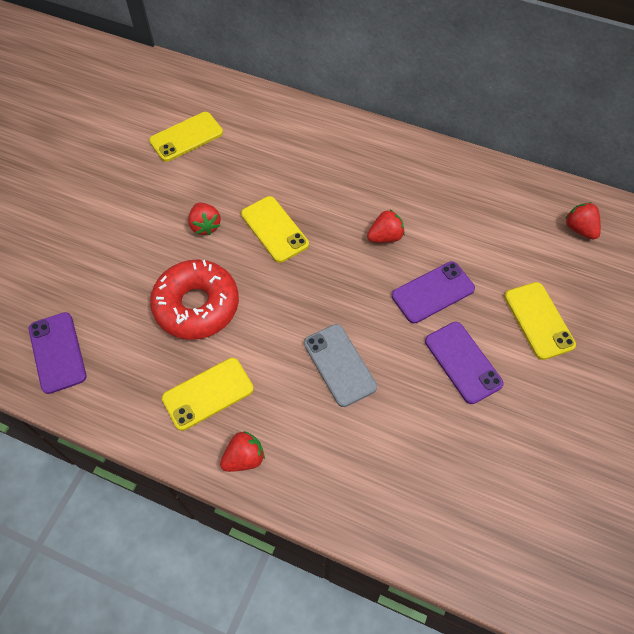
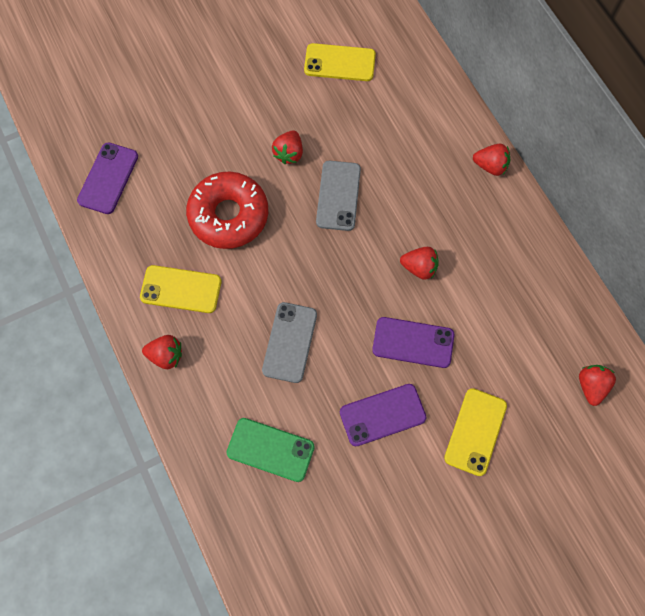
camera: 40 degrees right, 10 degrees up
(274, 229) = (338, 196): yellow phone -> grey phone
(368, 134) = (490, 166): none -> red strawberry
(404, 461) = (270, 449): none -> green phone
(463, 362) = (382, 415): purple phone -> purple phone turned 60 degrees clockwise

